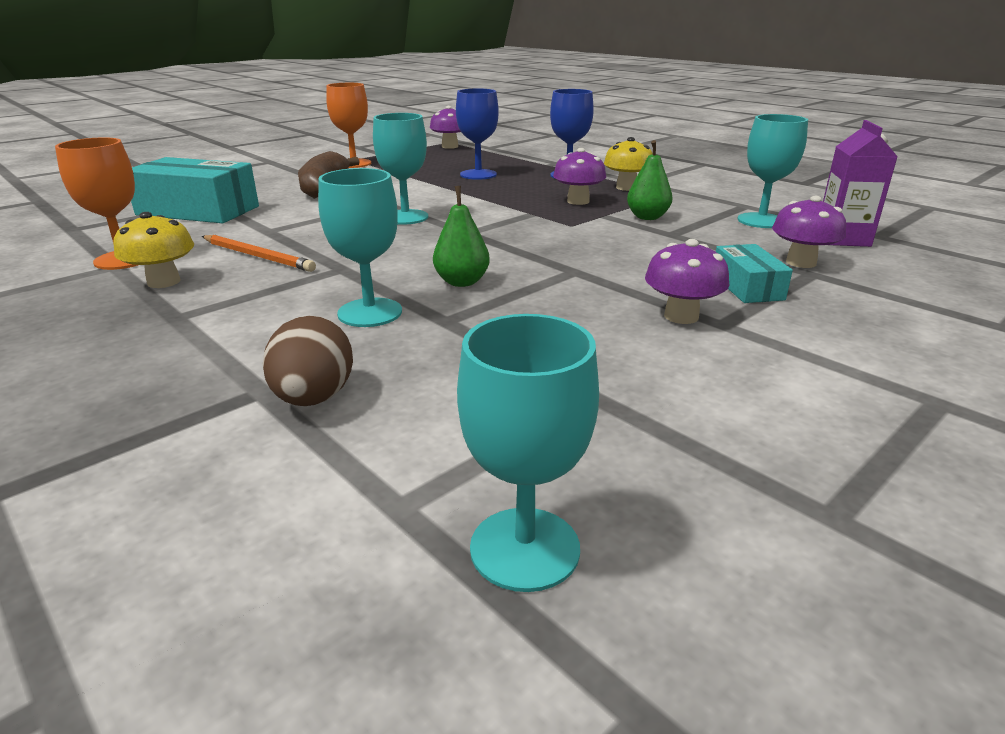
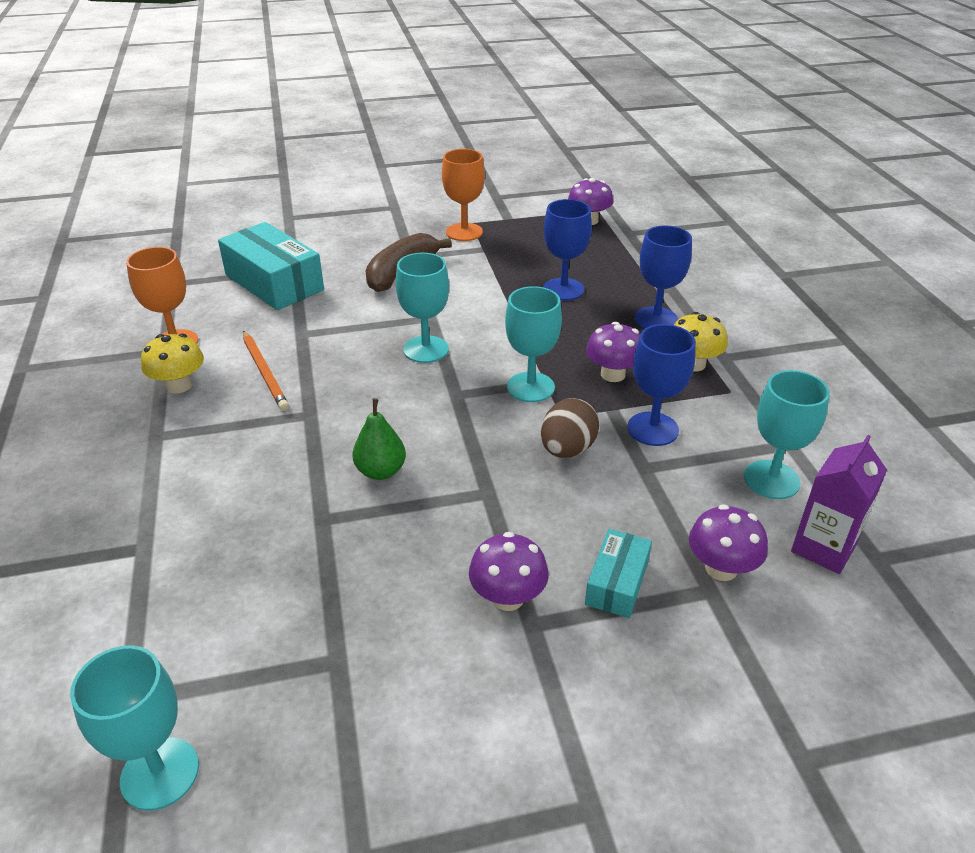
camera: 30 degrees right, 10 degrees up
(314, 398) = (166, 571): brown egg -> brown egg (567, 449)
(370, 313) = (279, 485): turquoise goblet -> turquoise goblet (530, 387)
(647, 217) = (652, 429): green pear -> blue goblet

